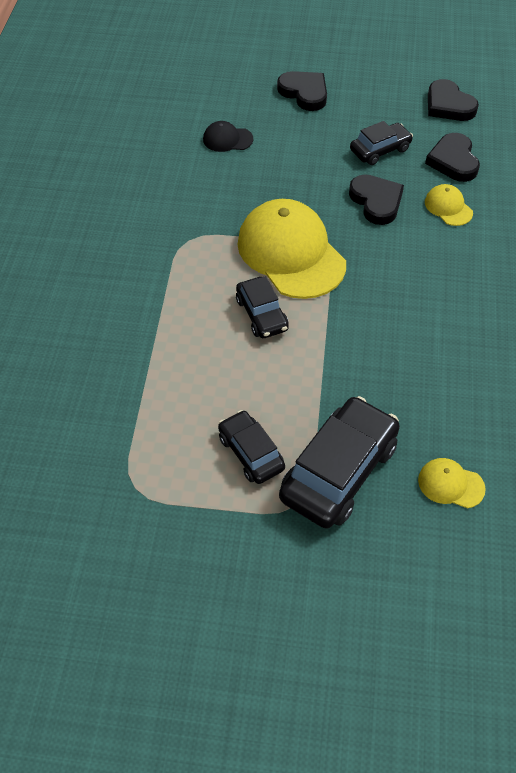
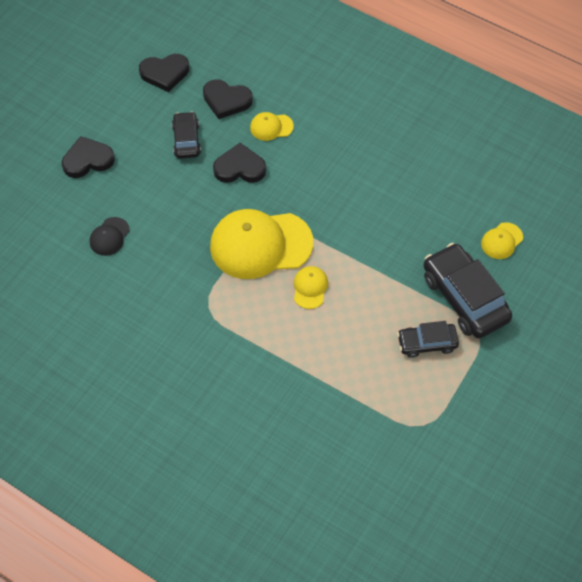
camera: 65 degrees left, 5 degrees up
(262, 314) = (310, 288): black car -> yellow cap

